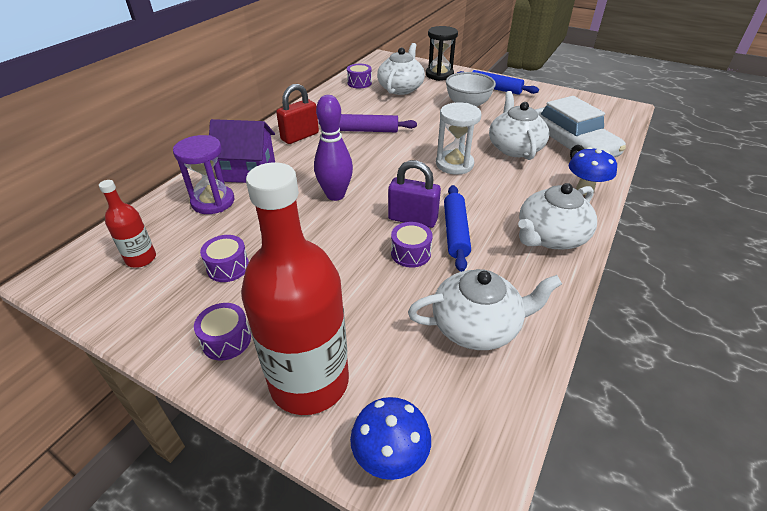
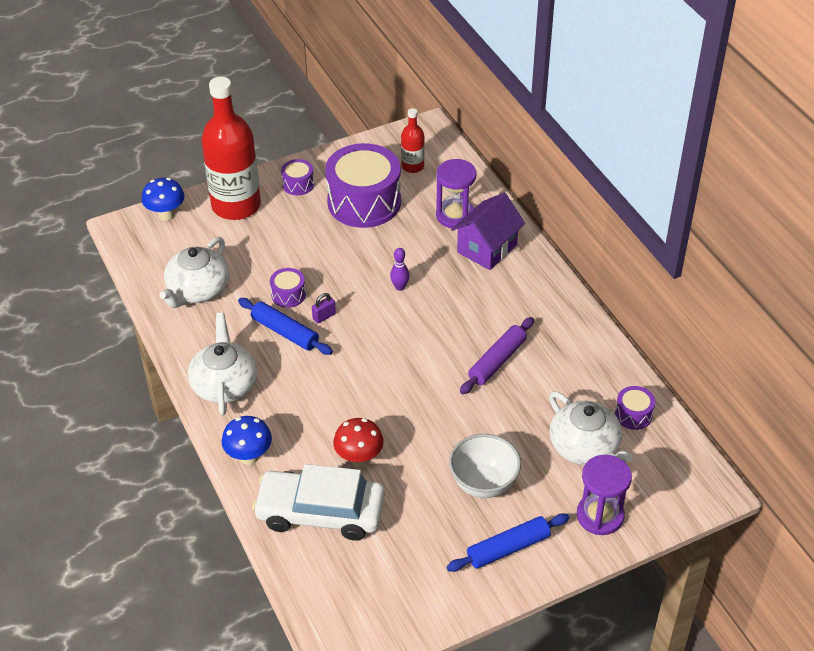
camera: 125 degrees right, 5 degrees up
(228, 267) = (364, 202): purple drum -> purple drum, size x2.28
(300, 136) = (527, 305): red padlock -> none
(335, 195) = (400, 287): purple bowling pin -> purple bowling pin, size x0.52
(412, 219) = (324, 316): purple padlock -> purple padlock, size x0.51
(439, 75) = (600, 516): black hourglass -> purple hourglass
(454, 164) = (374, 391): white hourglass -> none
(514, 148) = (359, 459): white teapot -> red mushroom

